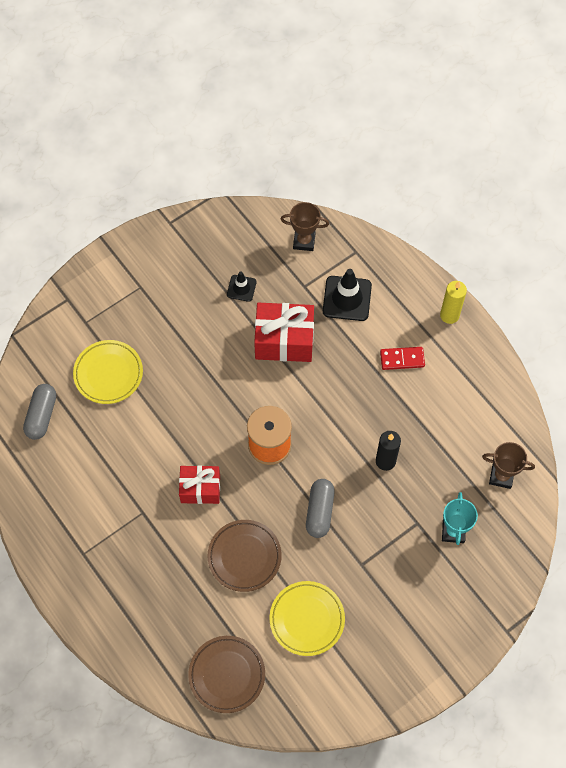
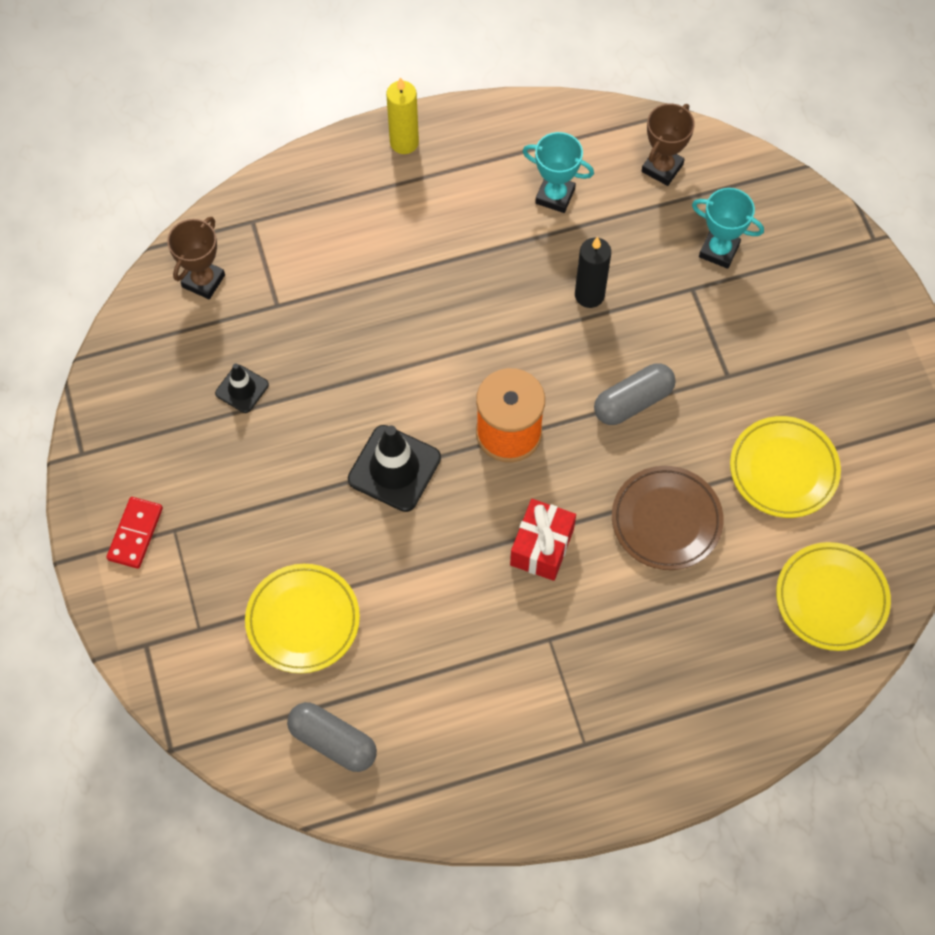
camera: 70 degrees left, 0 degrees up
(227, 675) = (831, 599): brown plate -> yellow plate
(284, 341) = (353, 360): red gift -> none
(319, 511) = (633, 402): grey capsule -> grey capsule turned 60 degrees counterclockwise
(347, 298) = (322, 257): black traffic cone -> black traffic cone (394, 468)
(402, 359) = (445, 222): red domino -> red domino (135, 534)
(450, 417) = (555, 196): none -> turquoise trophy

